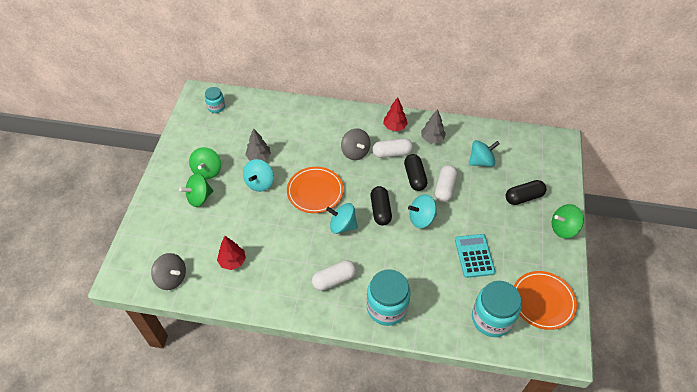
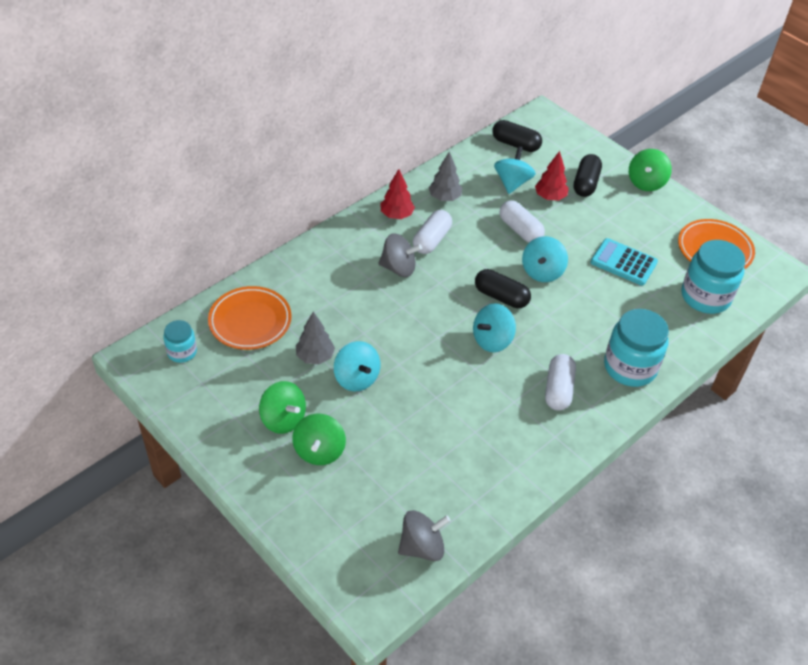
camera: 55 degrees left, 5 degrees down
(232, 261) = (451, 470): red tree -> red tree (550, 197)
(315, 192) = (421, 335): orange plate -> orange plate (250, 321)
(414, 177) = (483, 243): black capsule -> black capsule (515, 144)

